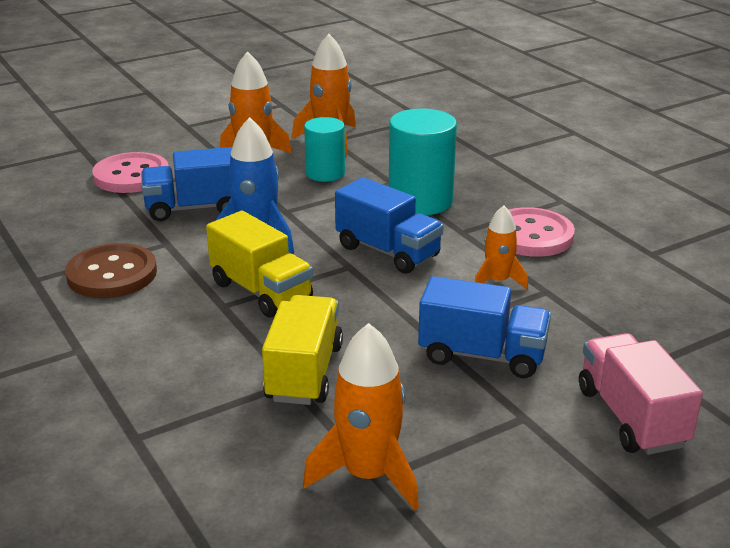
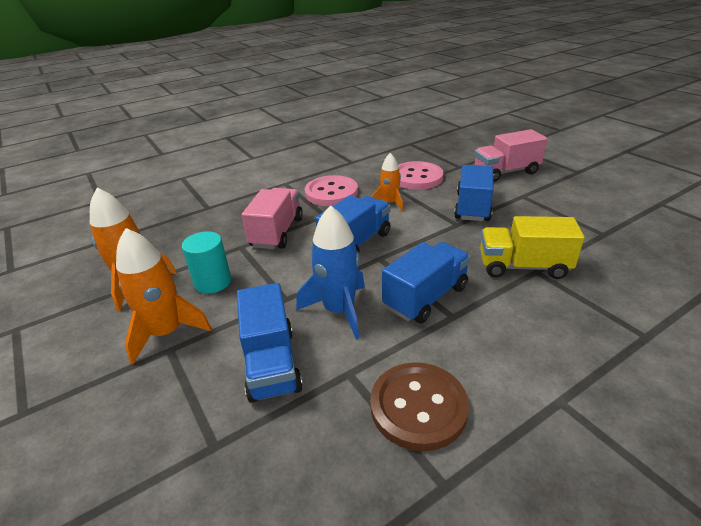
camera: 90 degrees left, 5 degrees up
(131, 176) = (167, 445): pink button -> pink button (417, 177)
(261, 291) = (425, 297): yellow truck -> blue truck
(368, 475) = (604, 237): orange rocket -> none
(420, 201) = (277, 232): turquoise cylinder -> pink truck

